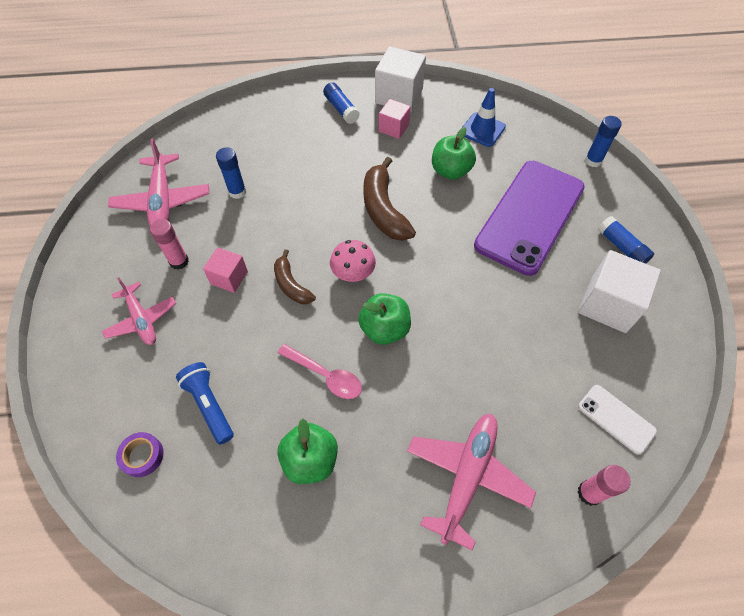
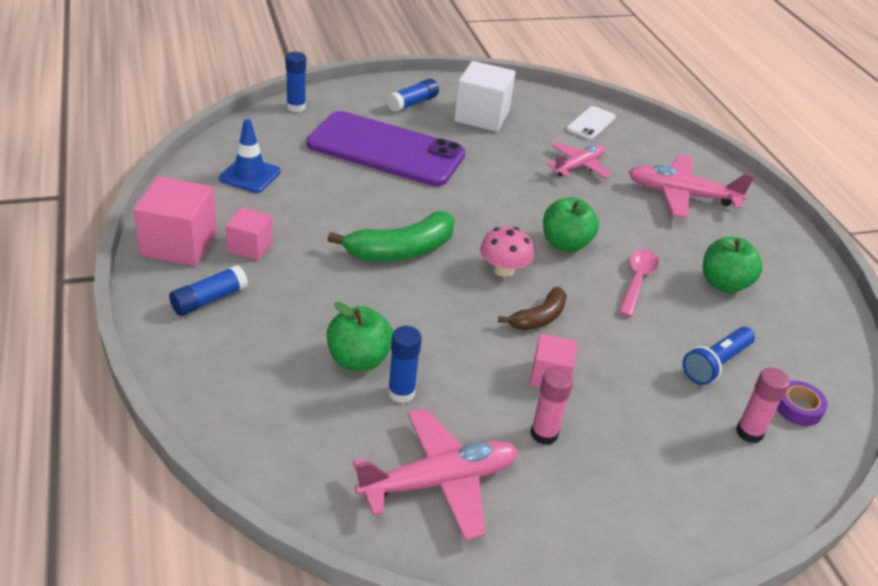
camera: 105 degrees left, 20 degrees down
(142, 319) = (646, 452): pink plane -> pink plane (578, 166)
(383, 209) = (401, 250): brown banana -> green banana
(399, 96) = (179, 244): white cube -> pink cube
(450, 171) = (326, 200): green apple -> green apple (358, 359)
(589, 493) = (658, 140): pink glue stick -> pink glue stick (749, 432)

